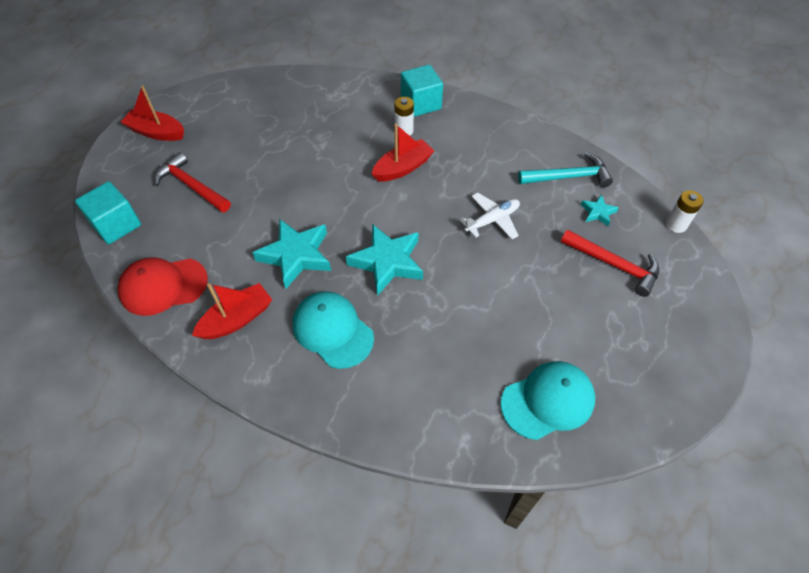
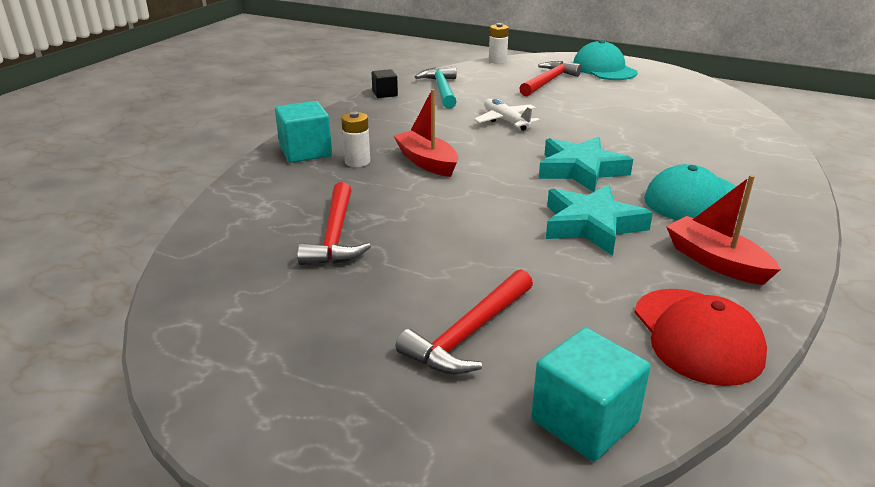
camera: 90 degrees left, 25 degrees down
(157, 132) = (306, 406): red boat -> none
(299, 129) = (335, 236): none -> red hammer
(548, 401) = (702, 109): turquoise cap -> turquoise cap (604, 69)
(549, 138) = (385, 94): none -> black cube
(598, 212) = (487, 82): turquoise star -> none

